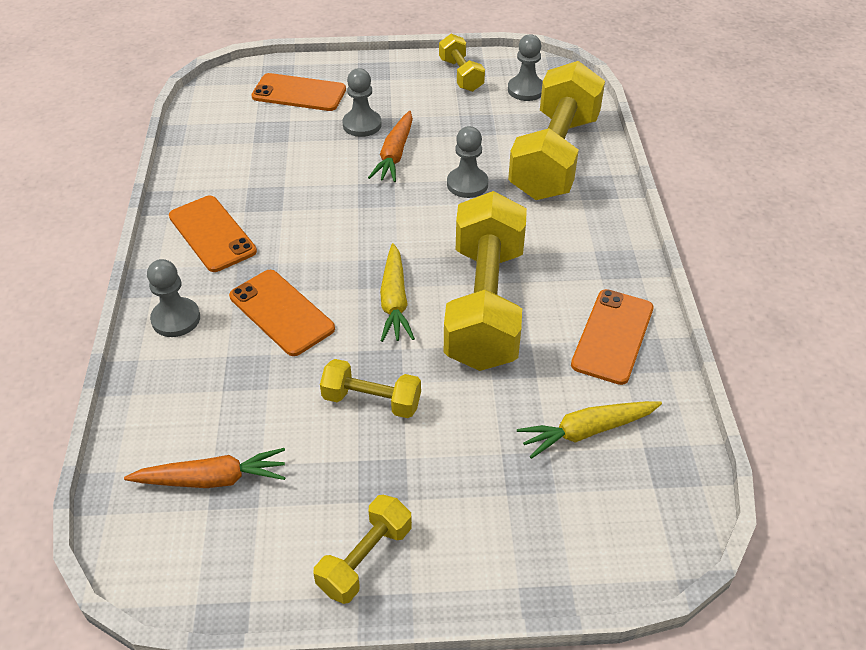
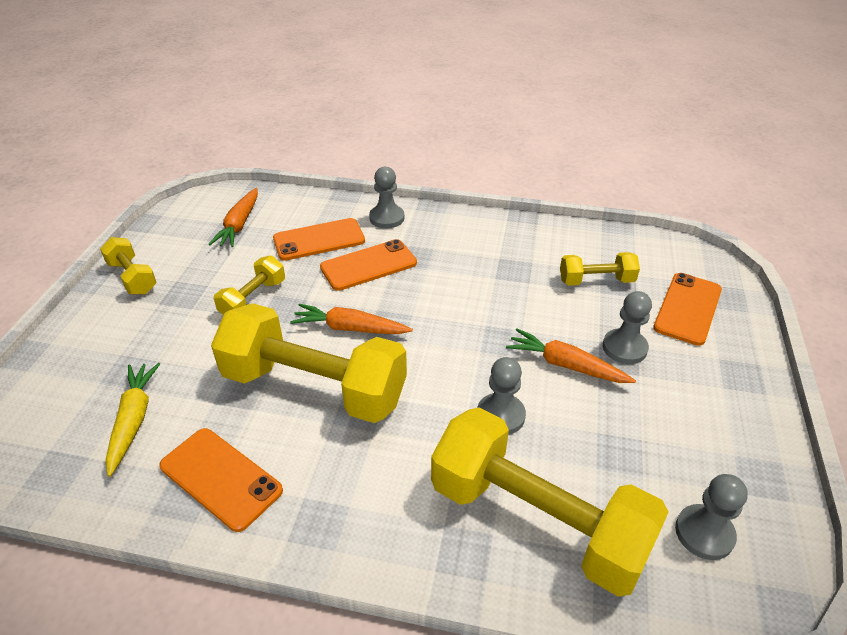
camera: 105 degrees right, 5 degrees down
(212, 234) = (474, 239): orange phone -> orange phone (319, 240)
(394, 301) = (350, 328): yellow carrot -> orange carrot
(461, 75) = (739, 462): yellow dumbbell -> yellow dumbbell (596, 281)

